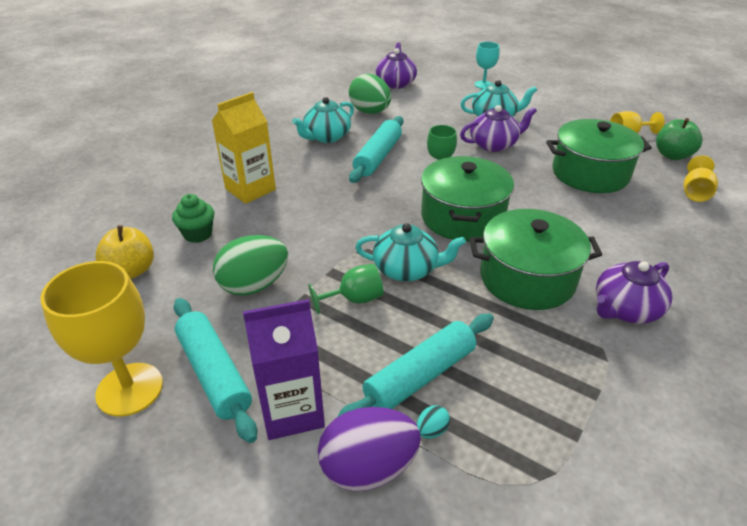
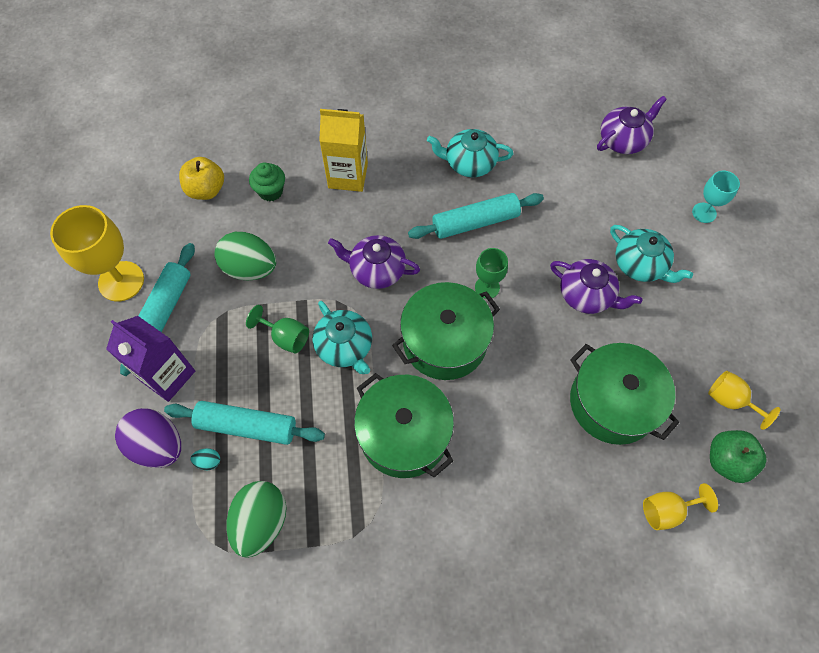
camera: 50 degrees right, 25 degrees up
(370, 112) = (544, 162): green egg -> green egg (261, 522)
(625, 309) = (424, 524): purple teapot -> purple teapot (376, 270)

